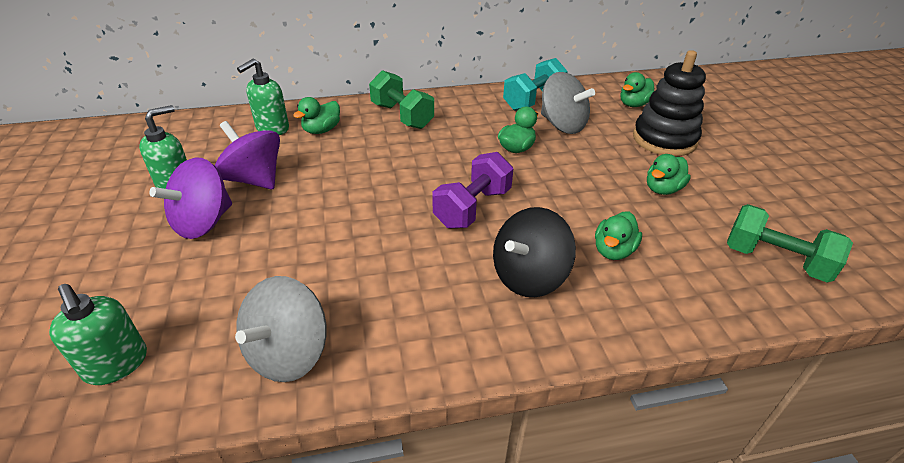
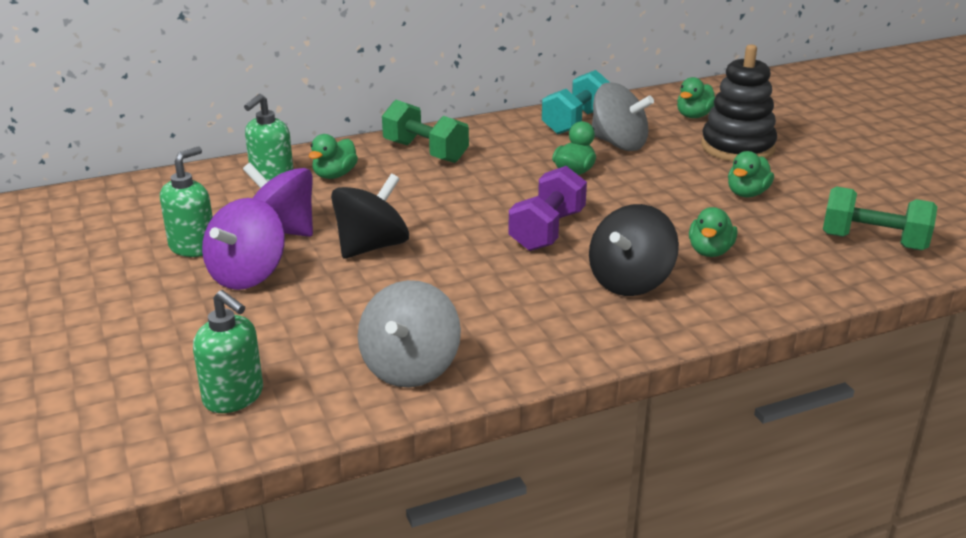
camera: 10 degrees left, 10 degrees down
(318, 206) = (371, 247): none -> black spinning top

